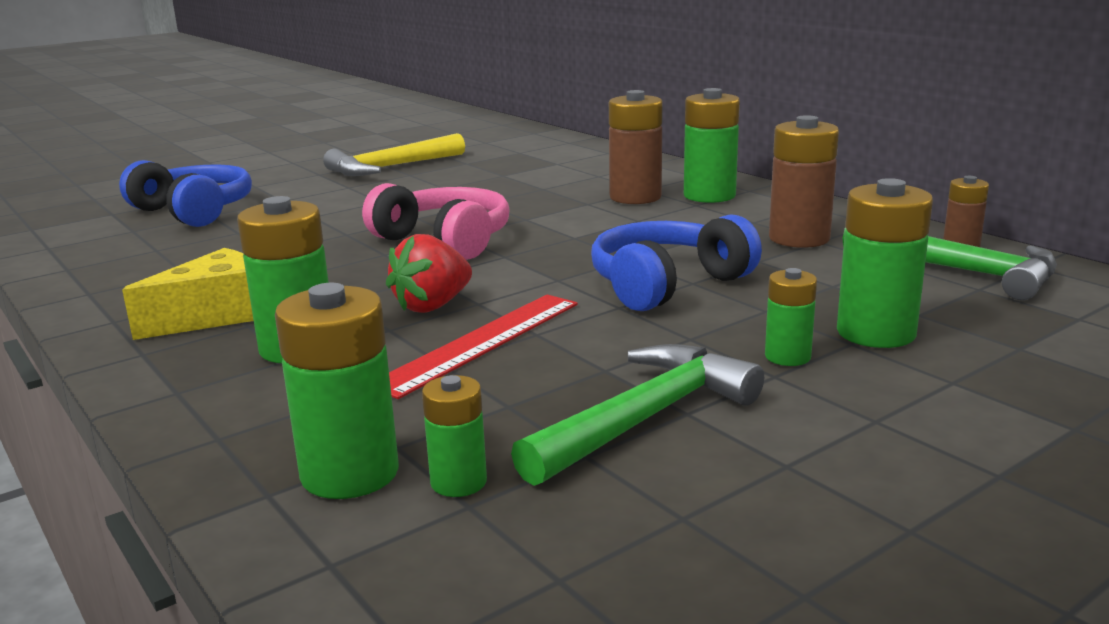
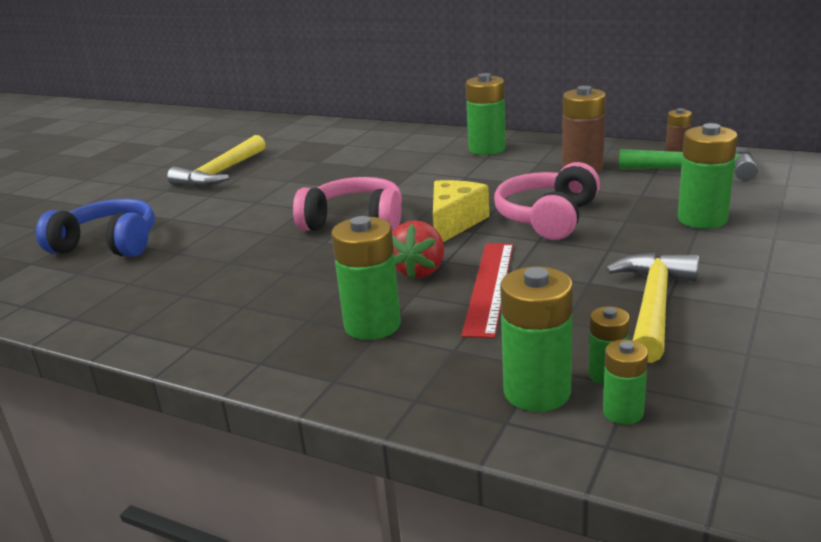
camera: 25 degrees left, 5 degrees up
(216, 316) = (272, 320): yellow cheese -> yellow cheese (454, 223)
(635, 197) = (440, 160): brown battery -> none
(645, 418) = (653, 305): green hammer -> yellow hammer
(667, 284) = (547, 218): blue headphones -> pink headphones
(787, 357) = (676, 246): green battery -> green battery (623, 412)

